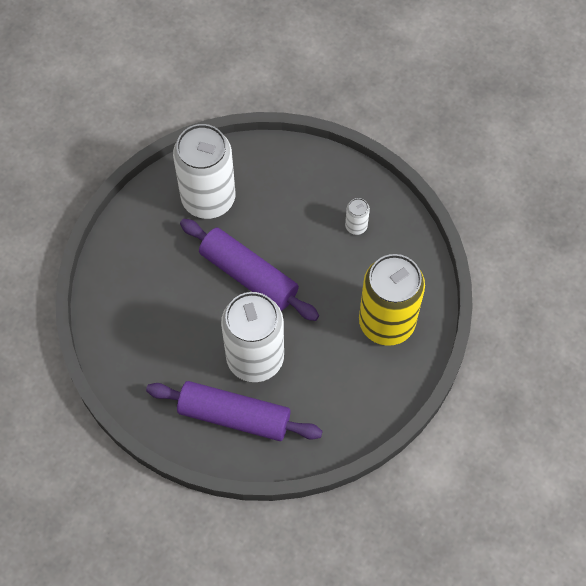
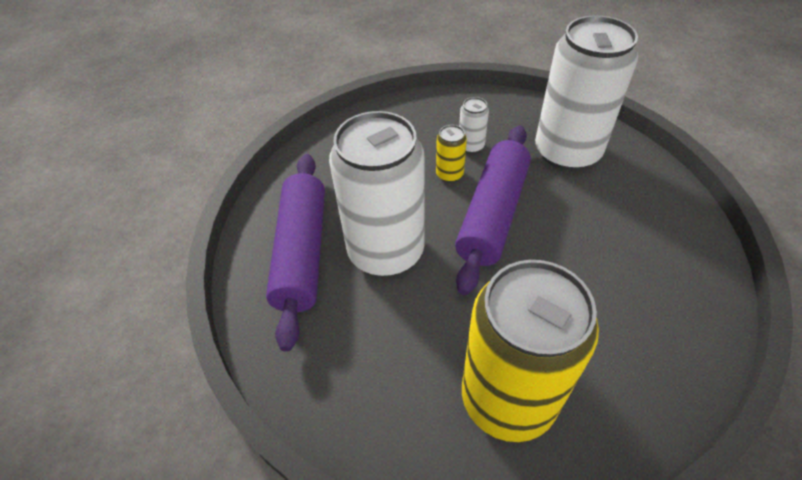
camera: 75 degrees right, 15 degrees down
(197, 290) = (449, 174): none -> yellow can
(356, 226) = (636, 310): white can -> white can (471, 146)

